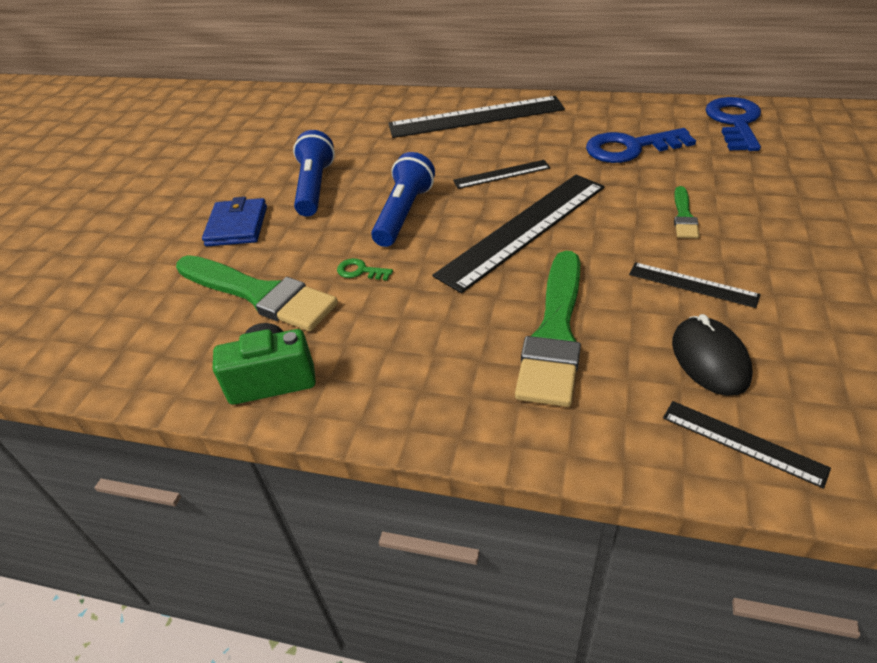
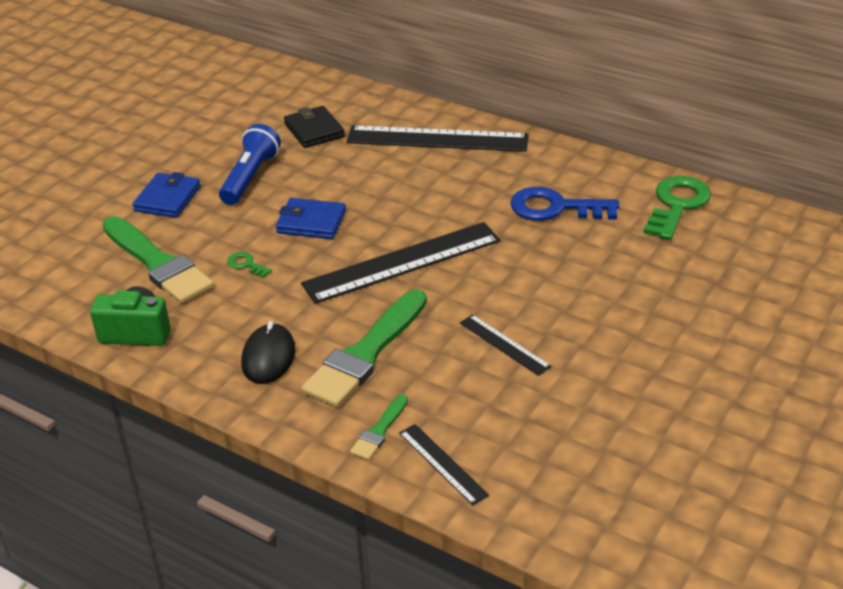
camera: 15 degrees right, 5 degrees down
(354, 134) = (314, 130): none -> black wallet
(404, 214) = (311, 222): blue flashlight -> blue wallet
(501, 174) = (420, 205): black ruler -> none
(684, 216) = (548, 285): green brush -> green brush (379, 431)
(710, 359) = (468, 403): black mouse -> black mouse (268, 357)
(734, 122) = (677, 205): blue key -> green key

